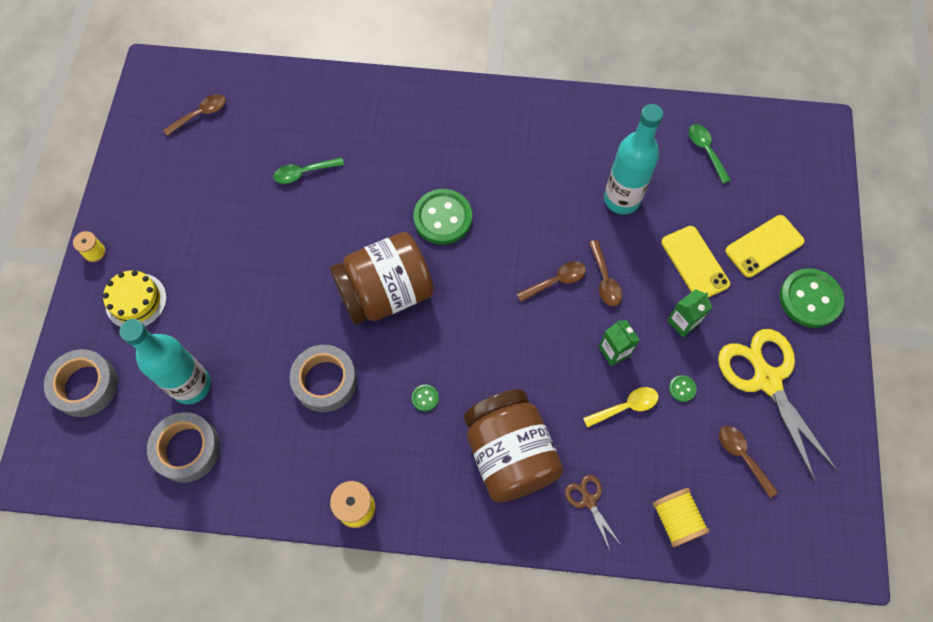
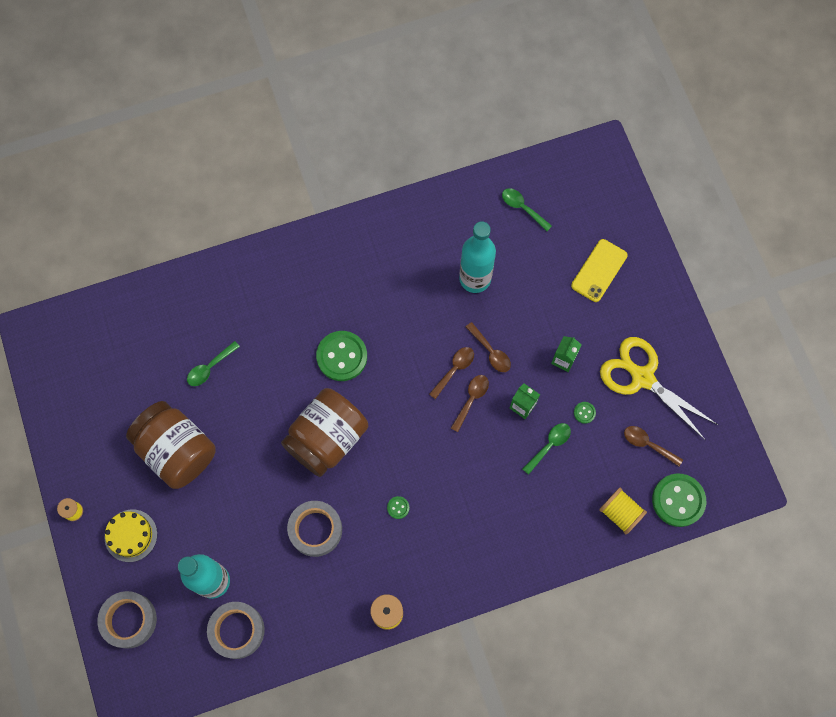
camera: 25 degrees left, 5 degrees up
(200, 114) = (95, 354): brown spoon -> brown spoon (471, 399)
(509, 454) = (481, 521): brown jar -> brown jar (177, 451)
(588, 500) = (552, 528): brown scissors -> none
(625, 406) = (549, 445): yellow spoon -> green spoon
(695, 263) = (553, 307): yellow phone -> none
(810, 299) = (649, 299): green button -> green button (678, 500)

